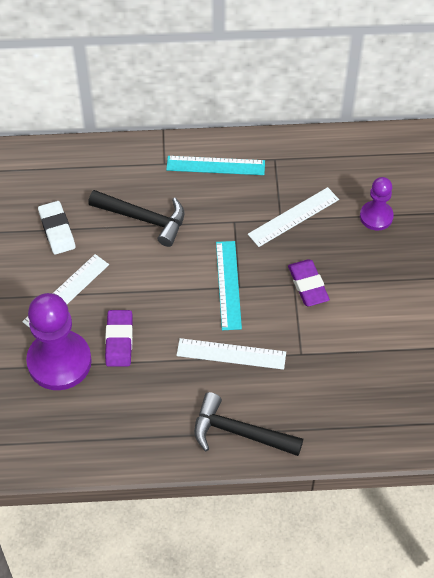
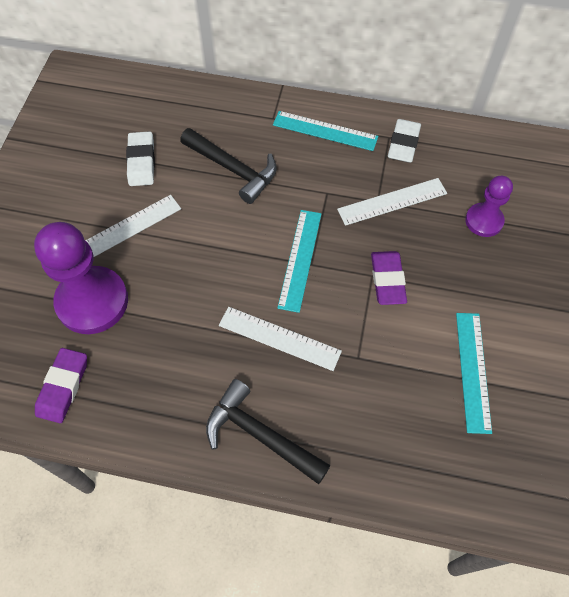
camera: 15 degrees right, 5 degrees up
(119, 340) = (163, 293): purple eraser -> purple eraser (63, 387)
(289, 162) = (403, 144): none -> white eraser
(397, 342) = (473, 371): none -> turquoise ruler

